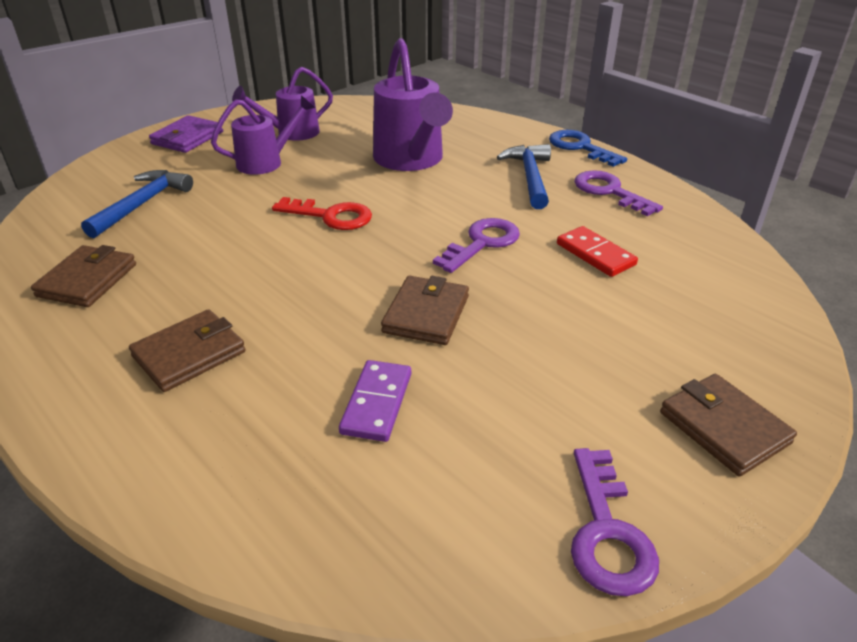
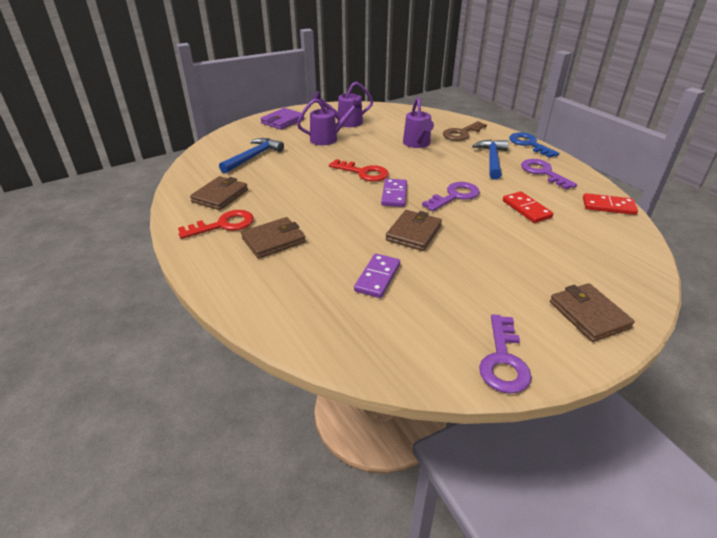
camera: 10 degrees right, 0 degrees up
(97, 334) = (223, 225): none -> red key
(385, 250) = (394, 195): none -> purple domino
(411, 160) = (417, 144): purple watering can -> purple watering can, size x0.62
(476, 138) = (461, 133): none -> brown key
(714, 238) = (608, 206): none -> red domino

